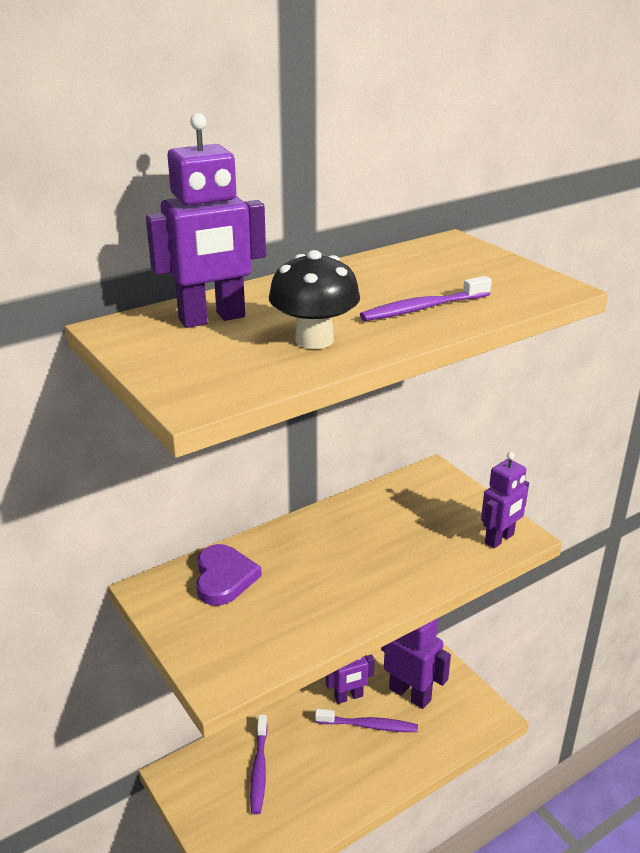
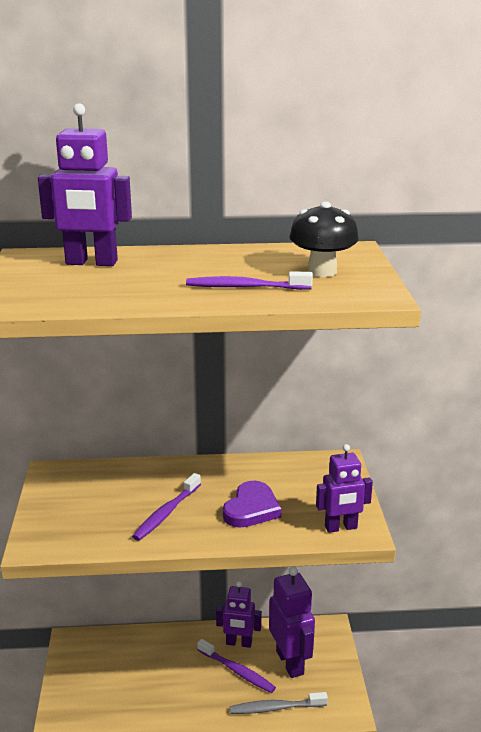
camera: 30 degrees right, 5 degrees down
(224, 578) = (105, 481): purple heart -> purple heart (251, 509)
(259, 769) = (131, 664): purple toothbrush -> purple toothbrush (167, 513)
(314, 340) = (133, 289): black mushroom -> black mushroom (322, 271)
(431, 744) = (276, 708): none -> grey toothbrush

